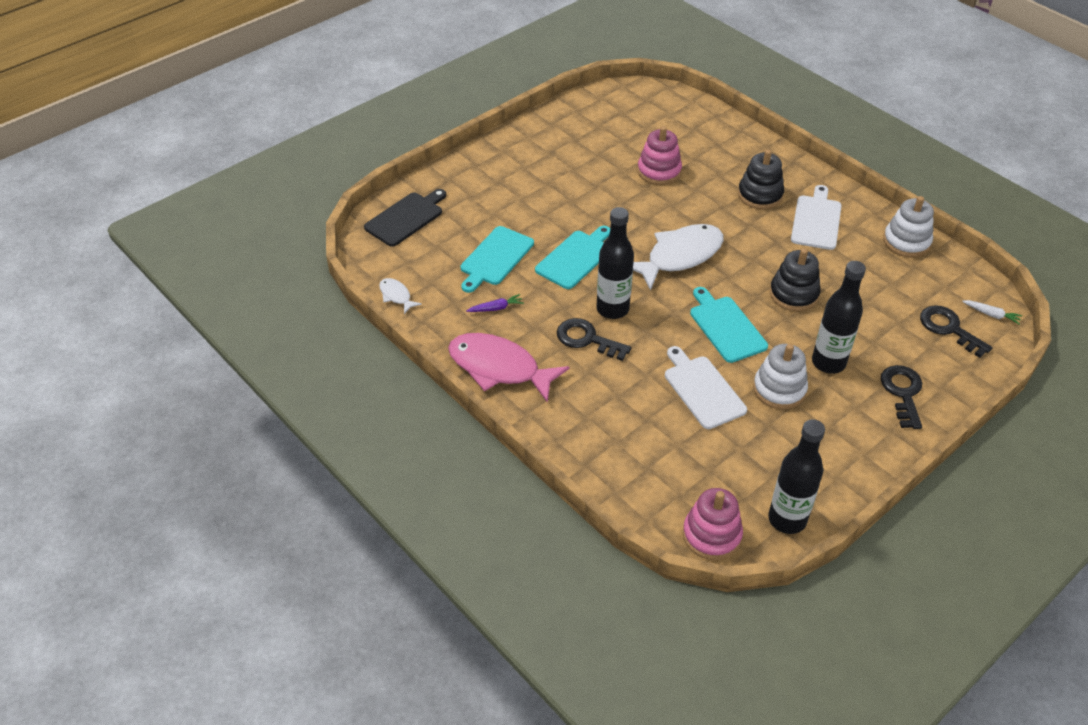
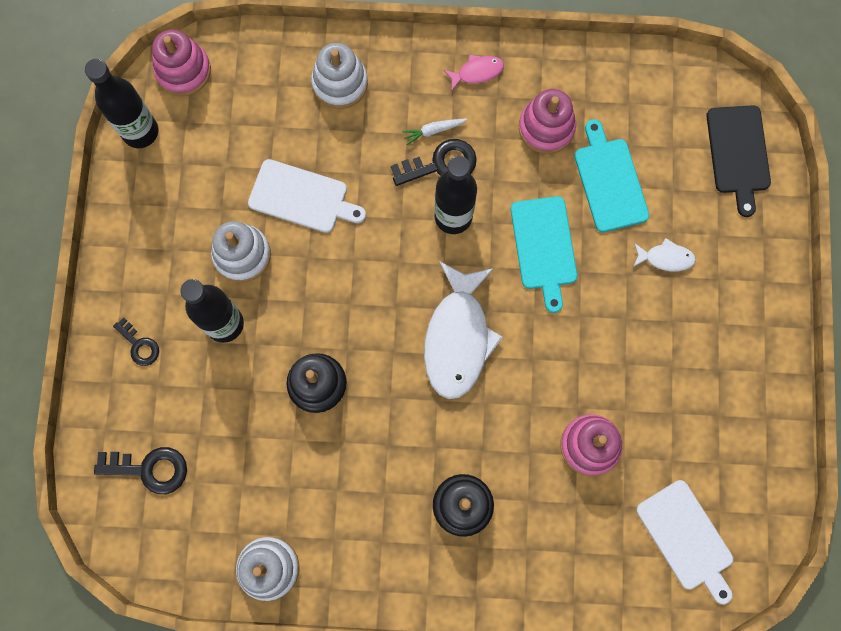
camera: 135 degrees right, 30 degrees up
(396, 296) = (637, 65): white fish -> white fish (665, 258)
(496, 308) = (546, 128): purple carrot -> pink stacking toy
(499, 368) = (477, 72): pink fish -> pink fish, size x0.46
(600, 434) = (340, 83): none -> white stacking toy
(726, 327) = (342, 286): turquoise cutting board -> none
(816, 220) = (378, 517): white cutting board -> white cutting board (687, 538)
(902, 393) = (139, 345): black key -> black key, size x0.63
(991, 315) = (122, 527): white carrot -> white carrot (433, 131)

